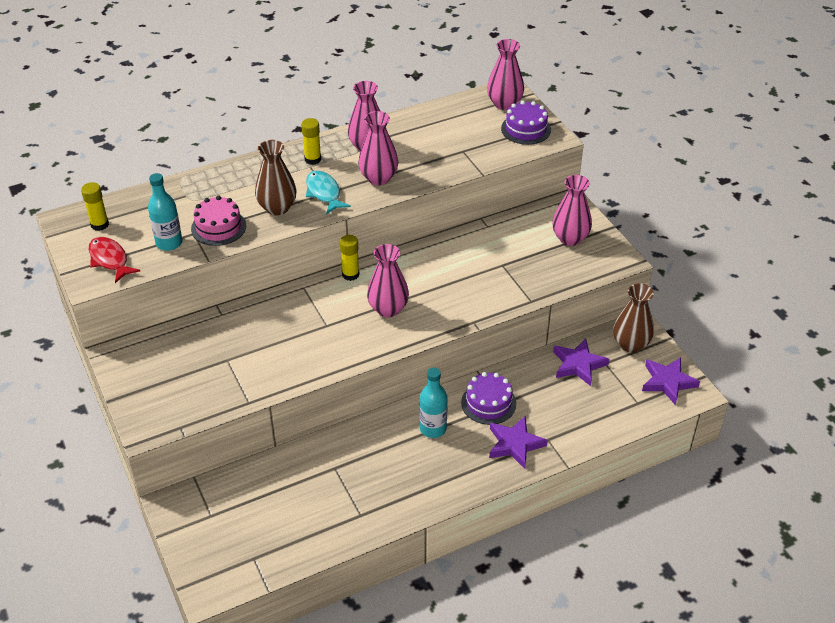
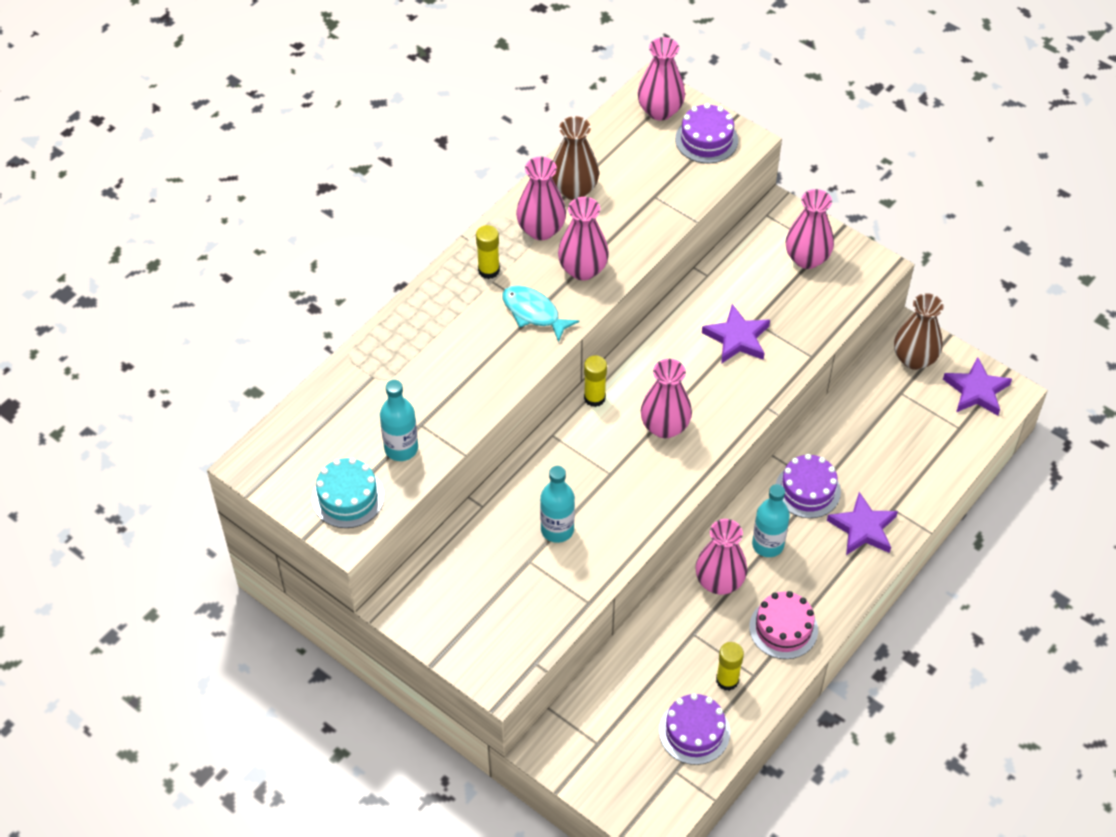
camera: 25 degrees left, 10 degrees up
(100, 225) = (299, 455): yellow glue stick -> yellow glue stick (727, 680)
(110, 260) = (348, 497): red fish -> turquoise cake
(218, 227) = (444, 405): pink cake -> pink cake (783, 628)
(262, 347) = (557, 529): none -> turquoise bottle
(277, 208) = (493, 353): brown vase -> brown vase (574, 189)
(287, 536) = (694, 732): none -> purple cake
(379, 440) = (719, 582): none -> pink vase
(578, 364) = (874, 405): purple star -> purple star (737, 338)

